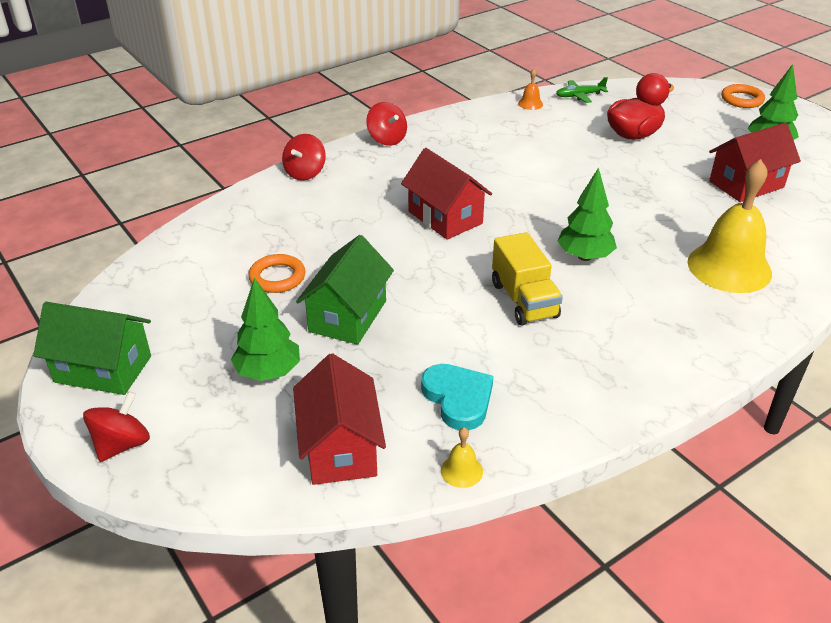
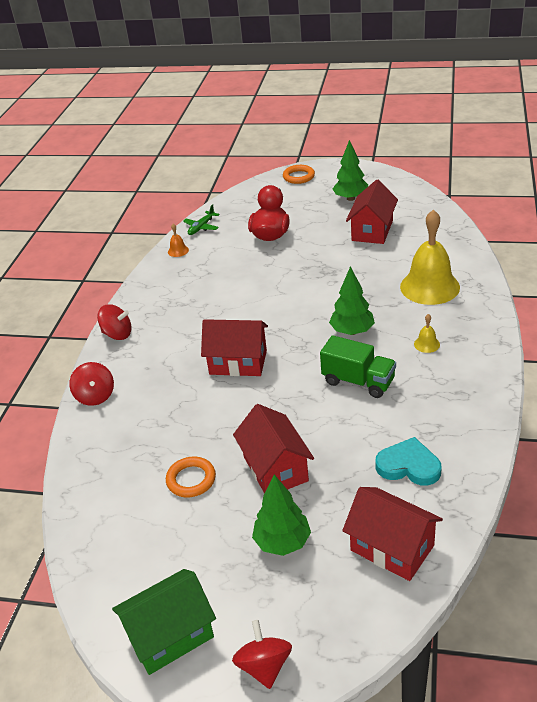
camera: 40 degrees left, 0 degrees up
(348, 316) = (275, 469): green house -> red house
(461, 471) = (468, 503): yellow bell -> yellow bell (426, 344)
(524, 300) = (358, 381): yellow truck -> green truck

